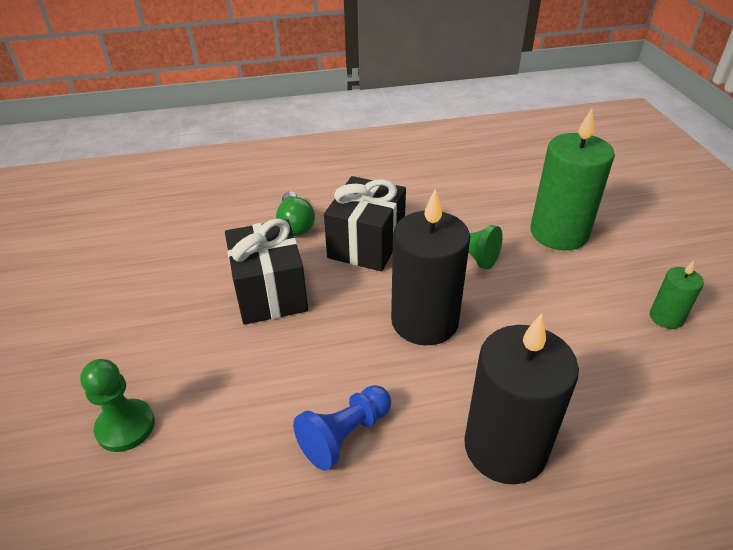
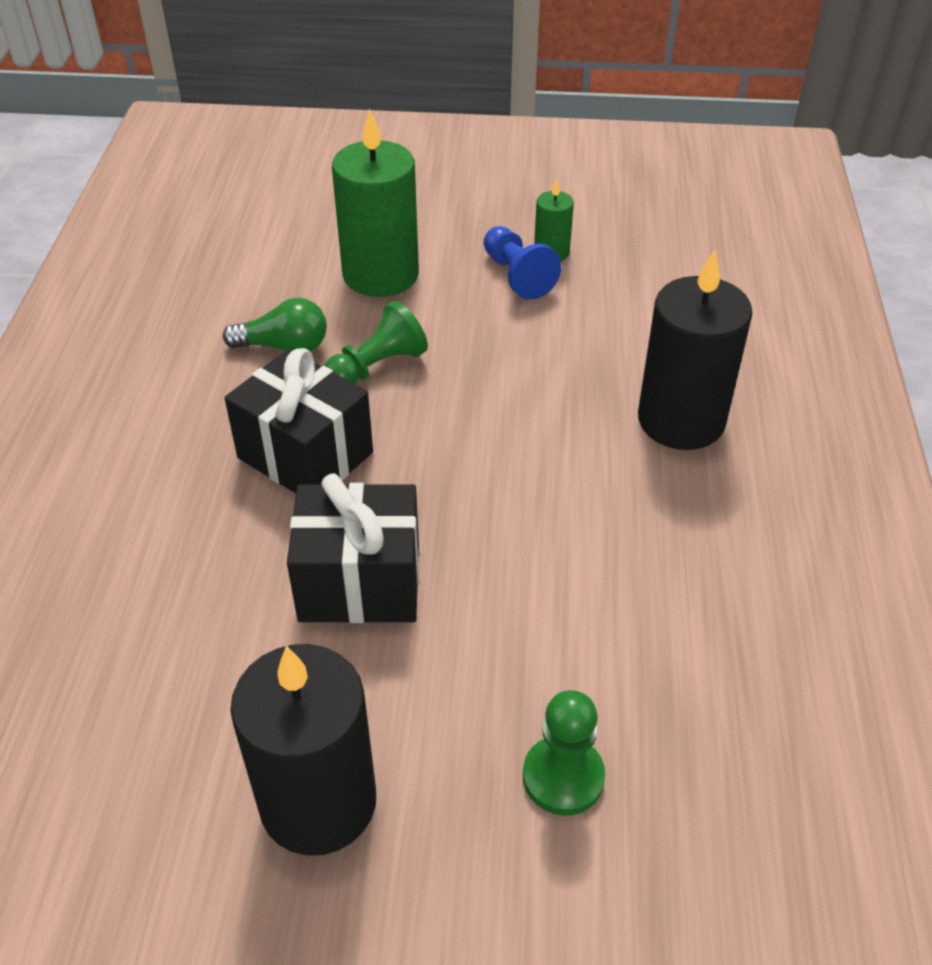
camera: 75 degrees left, 5 degrees up
(295, 224) = (209, 528): green light bulb -> green light bulb (284, 346)
(345, 435) = (634, 544): blue pawn -> blue pawn (517, 276)
(424, 321) = (483, 434): black candle -> black candle (318, 802)

